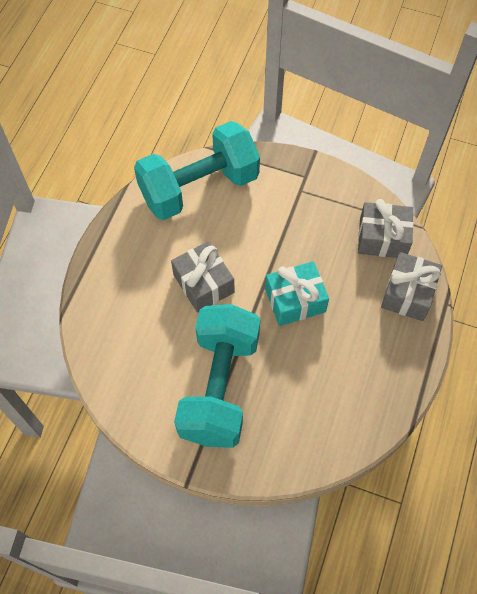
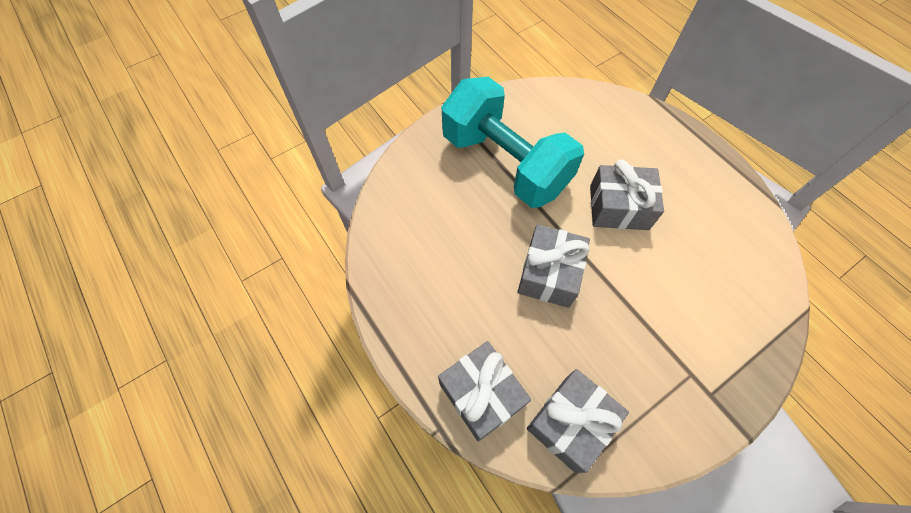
camera: 125 degrees right, 0 degrees up
(199, 187) = (747, 269): turquoise dumbbell -> none
(295, 300) = (549, 274): turquoise gift -> grey gift

